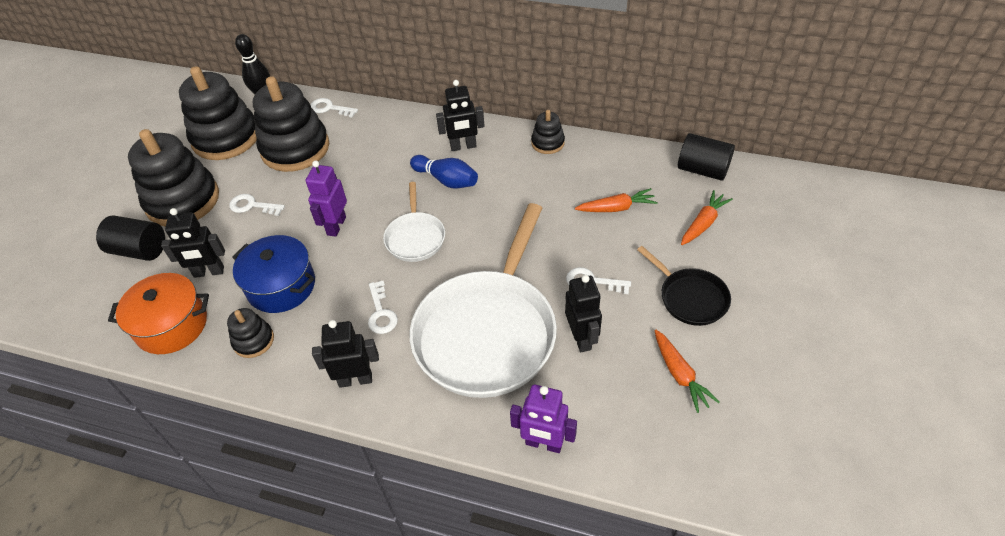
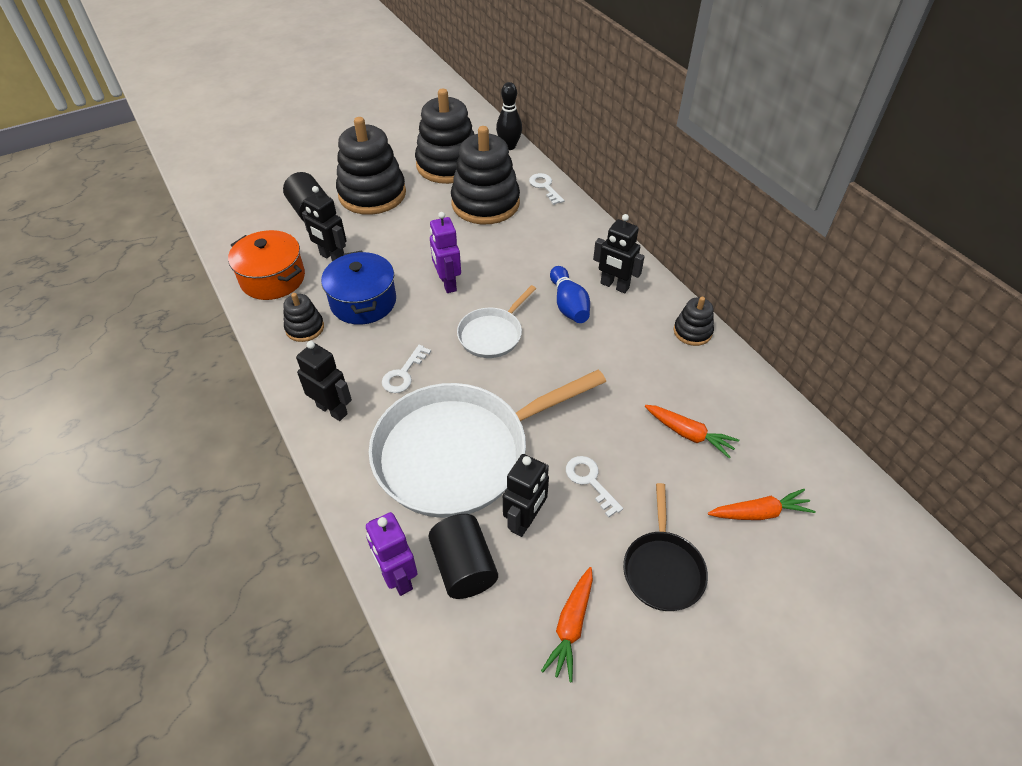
camera: 40 degrees right, 0 degrees up
(252, 206) = (410, 228): white key -> none
(336, 226) = (447, 283): purple robot -> purple robot turned 75 degrees counterclockwise
(702, 170) = (820, 462): black cylinder -> black cylinder (464, 567)

